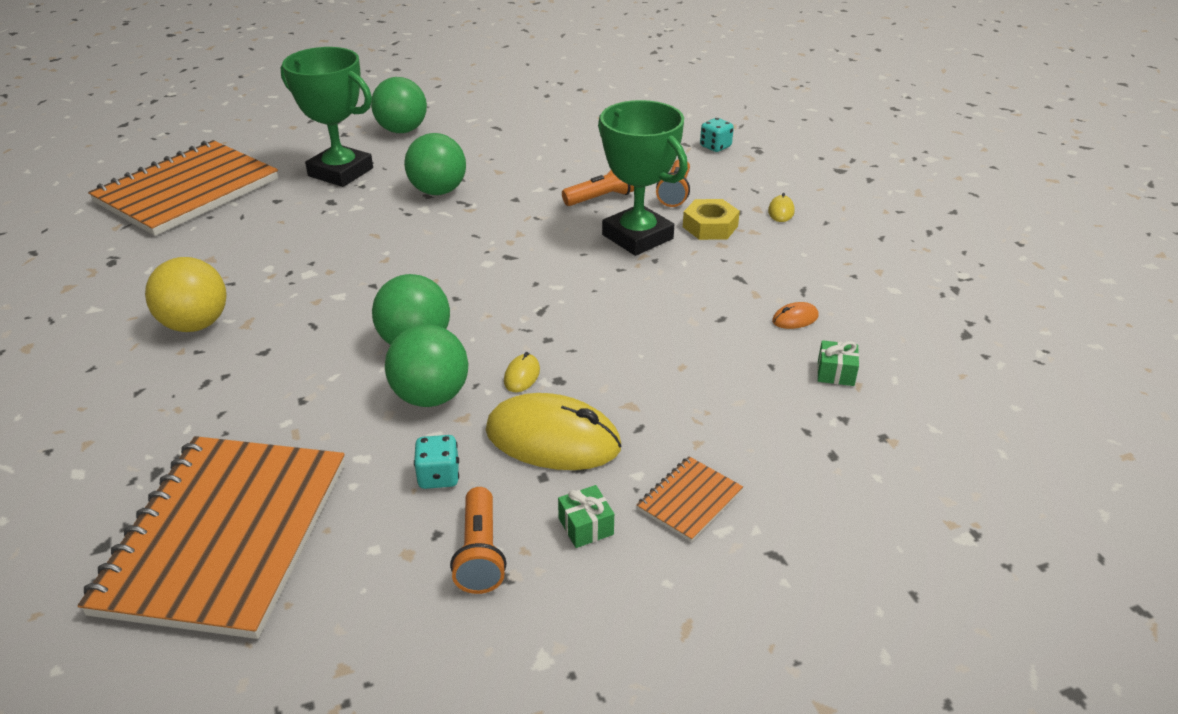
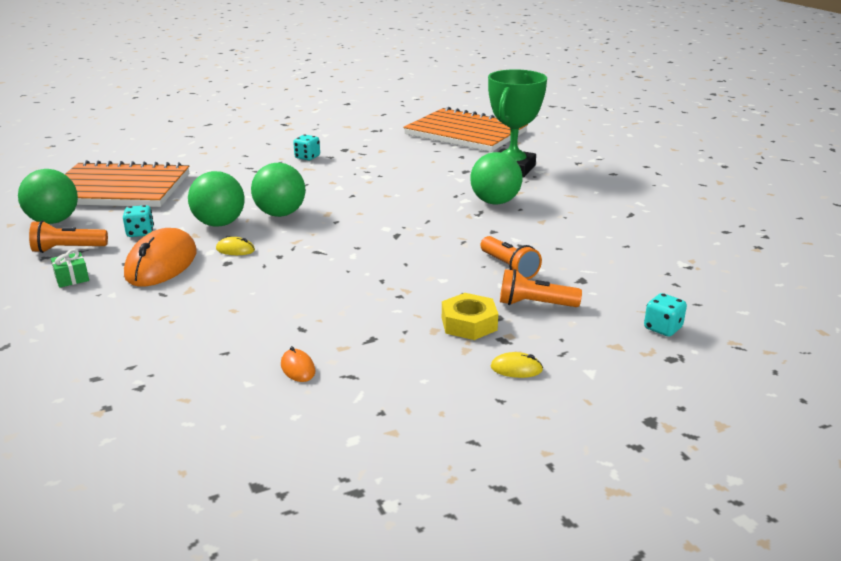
camera: 85 degrees right, 10 degrees down
(196, 324) = (307, 157): yellow ball -> turquoise dice
(402, 130) = (597, 180): green ball -> green ball (54, 221)
(553, 439) = (161, 264): yellow mouse -> orange mouse
(637, 237) = (439, 286): green trophy -> none
(689, 500) = (76, 313): orange notebook -> none
(835, 373) = (206, 387): green gift -> none

